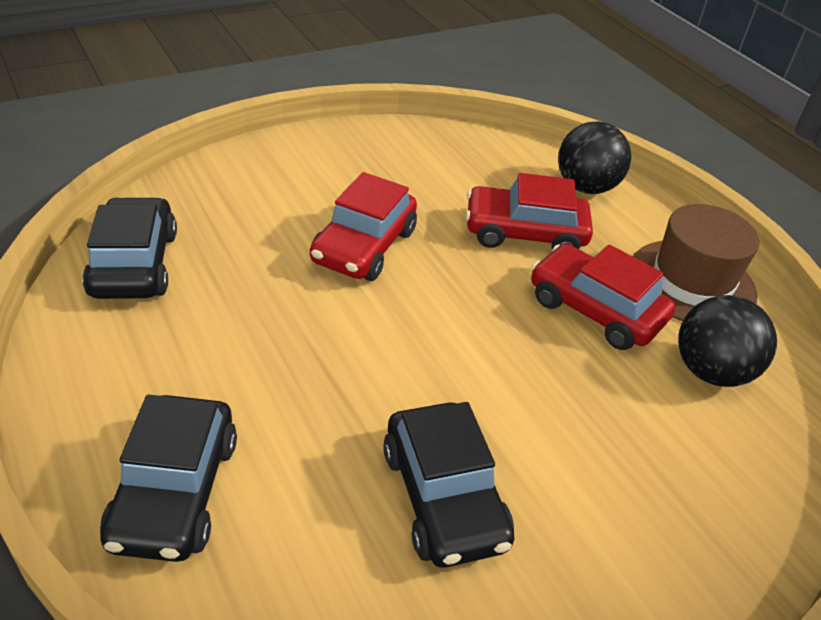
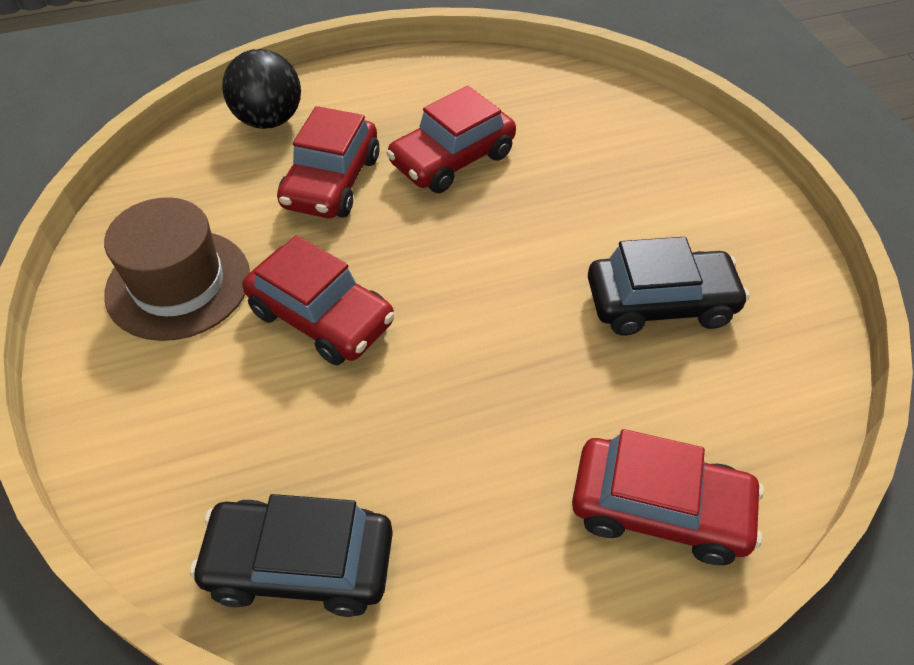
camera: 75 degrees left, 10 degrees up
(174, 491) = (659, 509): black car -> red car
(691, 282) = (426, 90): brown hat -> brown hat (178, 284)
(710, 371) = (533, 111): black ball -> none

